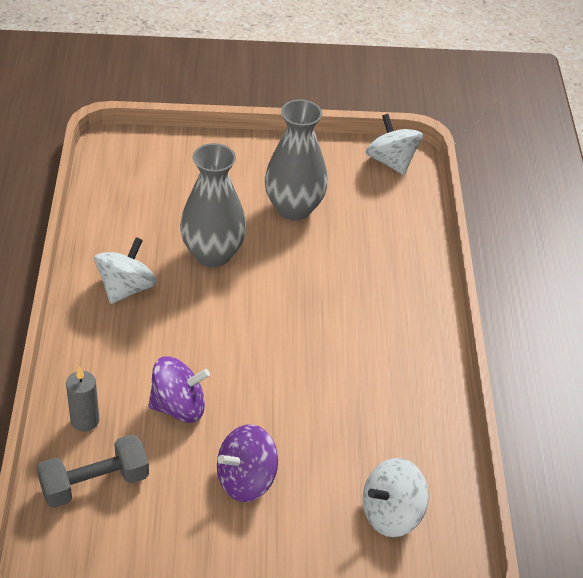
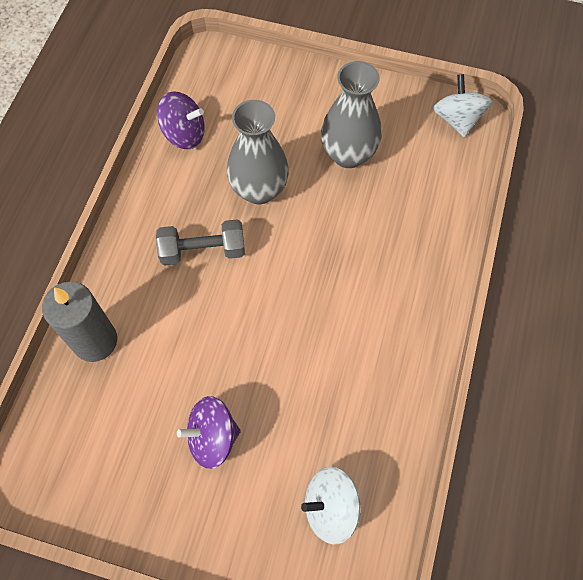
camera: 20 degrees right, 20 degrees up
(85, 420) = (95, 341): grey candle -> grey candle, size x1.78
(94, 483) = (83, 408): grey dumbbell -> grey dumbbell (203, 251)
(126, 288) = (172, 210): white spinning top -> none
(178, 407) = (178, 346): purple spinning top -> purple spinning top (184, 134)

